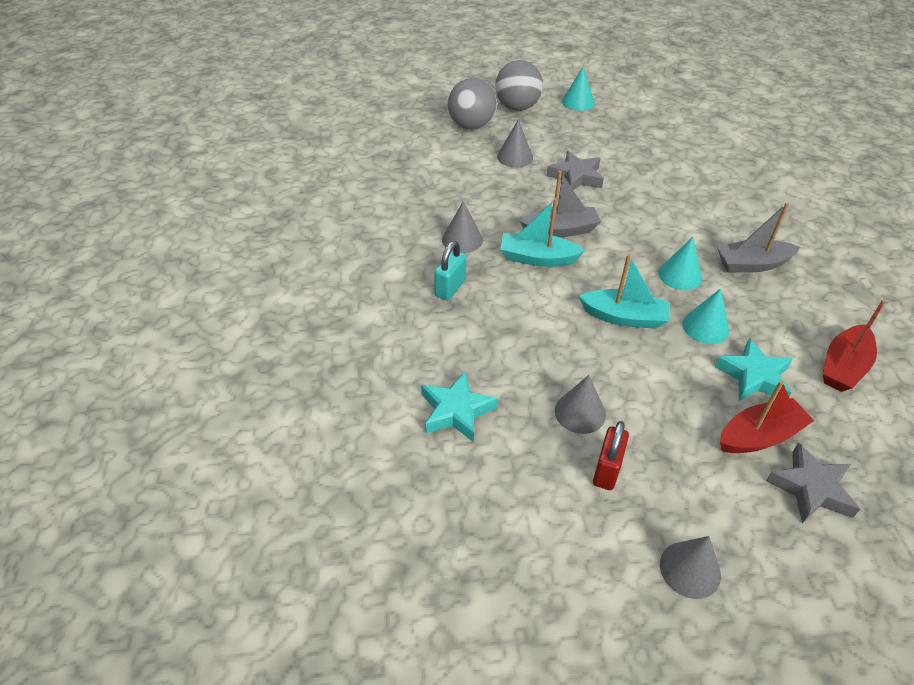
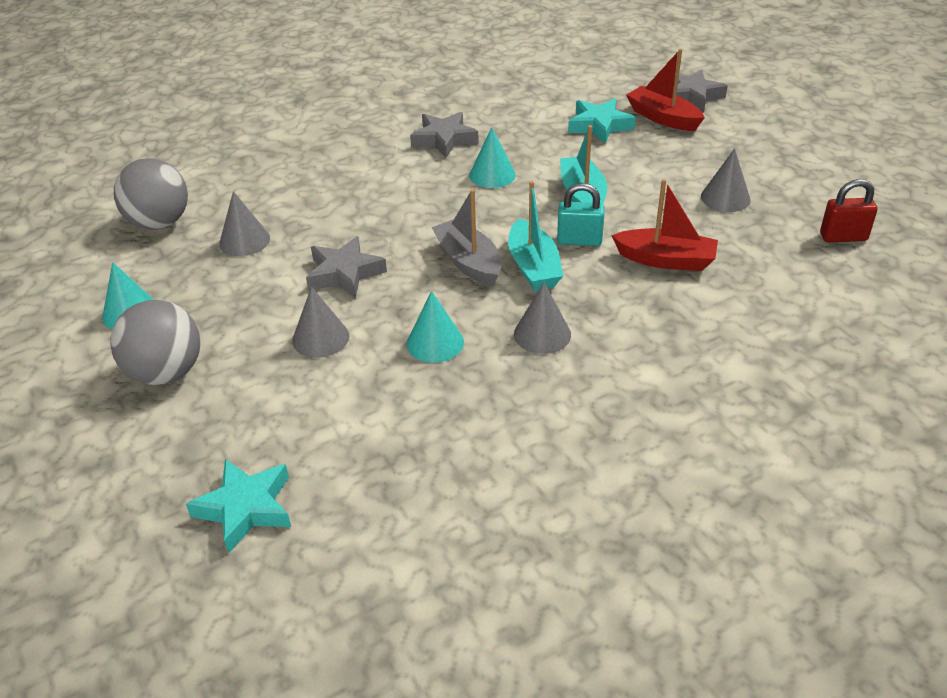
camera: 110 degrees left, 5 degrees down
(450, 288) = (637, 317): turquoise padlock -> turquoise padlock (579, 241)
(456, 411) = (797, 264): turquoise star -> turquoise star (246, 508)
(471, 126) = (247, 408): grey ball -> grey ball (159, 223)
(607, 470) = (769, 175): red padlock -> red padlock (843, 237)
(690, 569) = (811, 131): grey cone -> grey cone (244, 240)
(705, 327) = (557, 153): turquoise cone -> turquoise cone (435, 342)
(752, 264) = (444, 139): grey boat -> grey star
(843, 367) = (551, 91): red boat -> red boat (666, 260)

